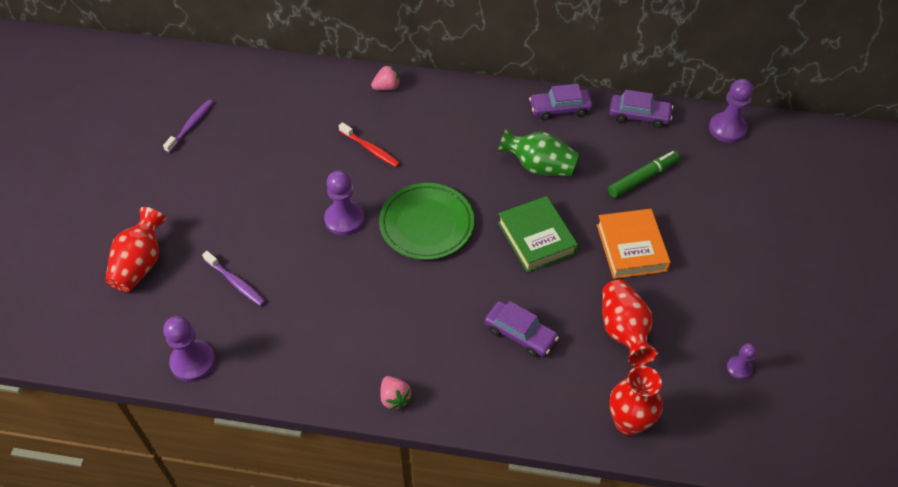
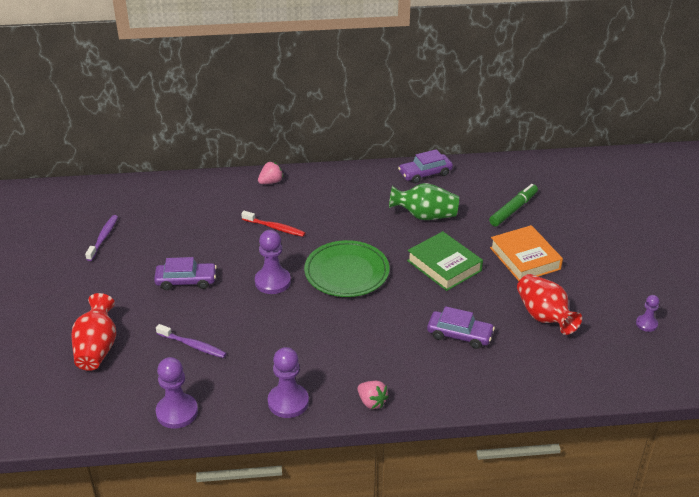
camera: 15 degrees left, 15 degrees down
(628, 422) = (575, 379): red vase -> none
(639, 115) = (492, 168): purple car -> purple car (186, 281)
(727, 129) = (566, 165): purple pawn -> purple pawn (288, 402)

